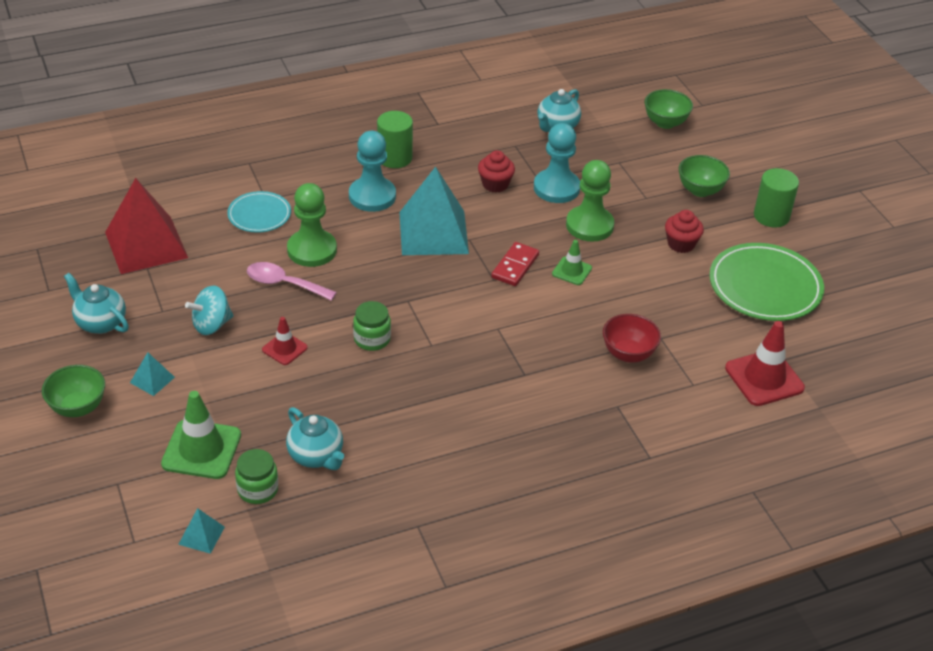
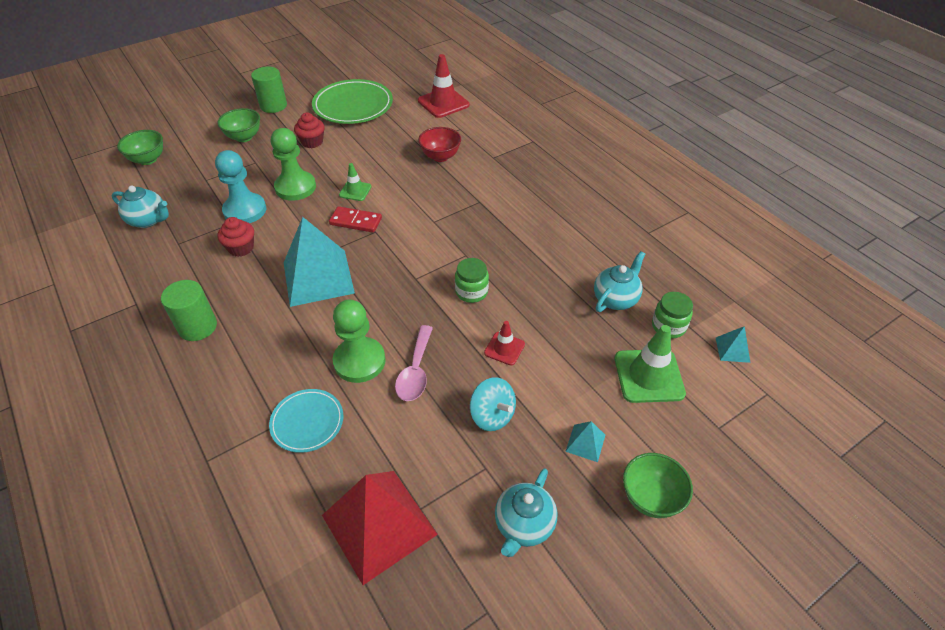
camera: 100 degrees left, 5 degrees up
(372, 196) = (266, 332): turquoise pawn -> none

